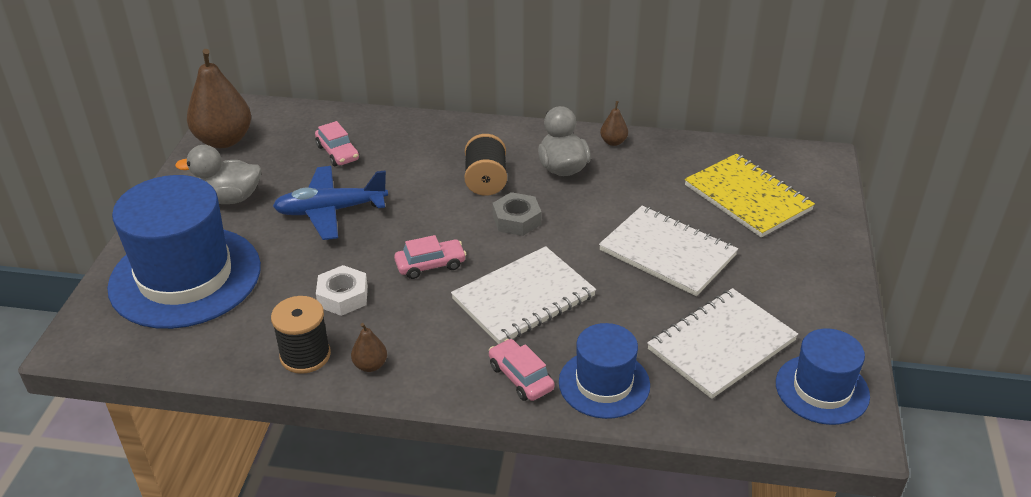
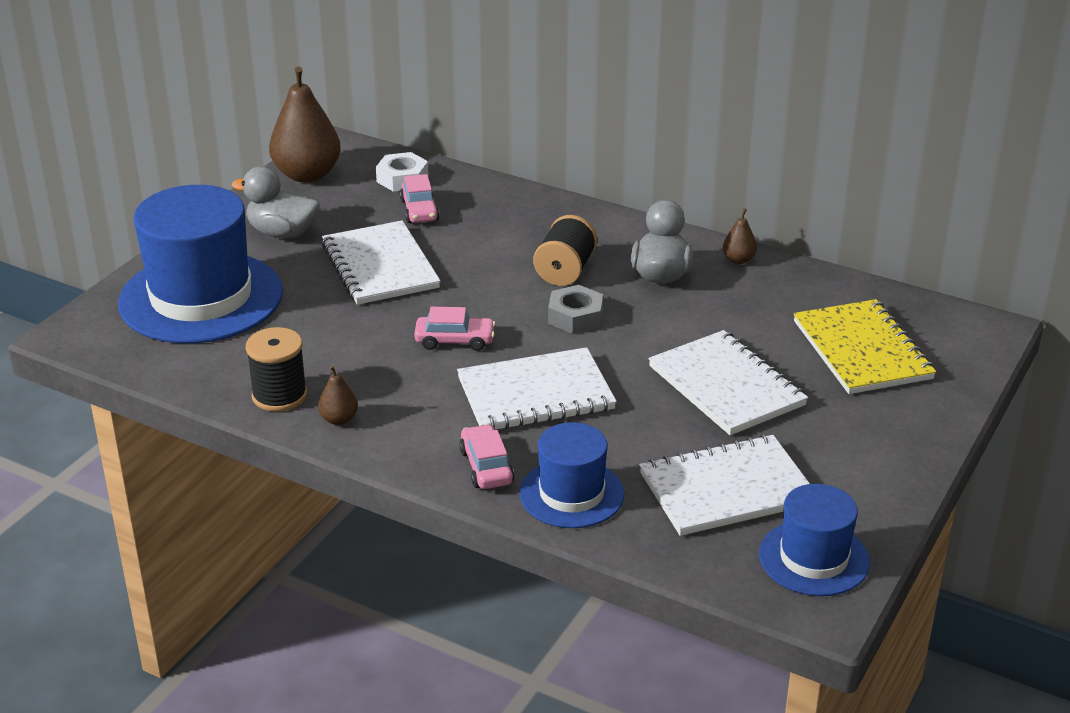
camera: 20 degrees right, 5 degrees down
(331, 211) = (380, 266): blue plane -> white notebook
(343, 296) = (347, 350): white nut -> white nut (402, 179)

